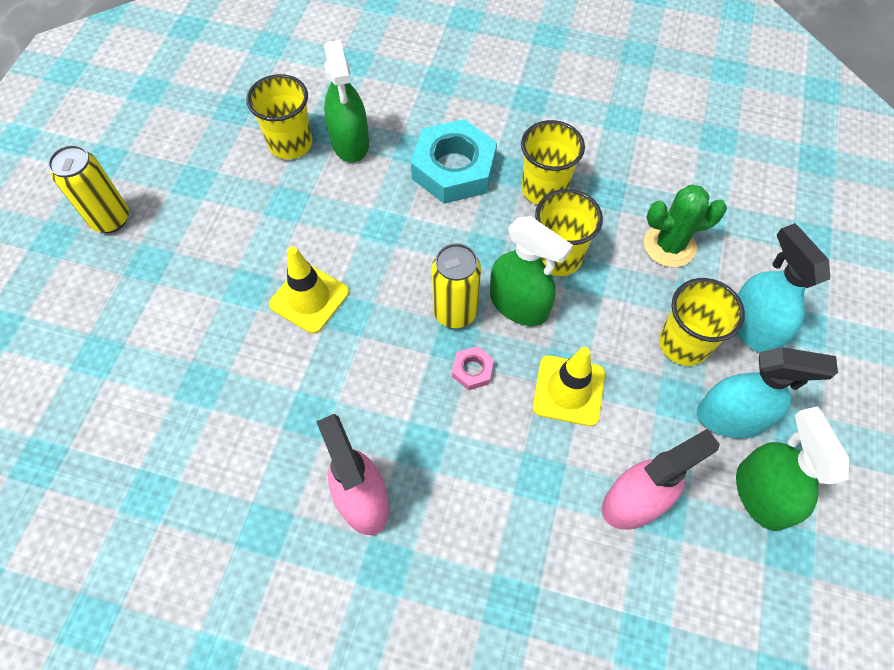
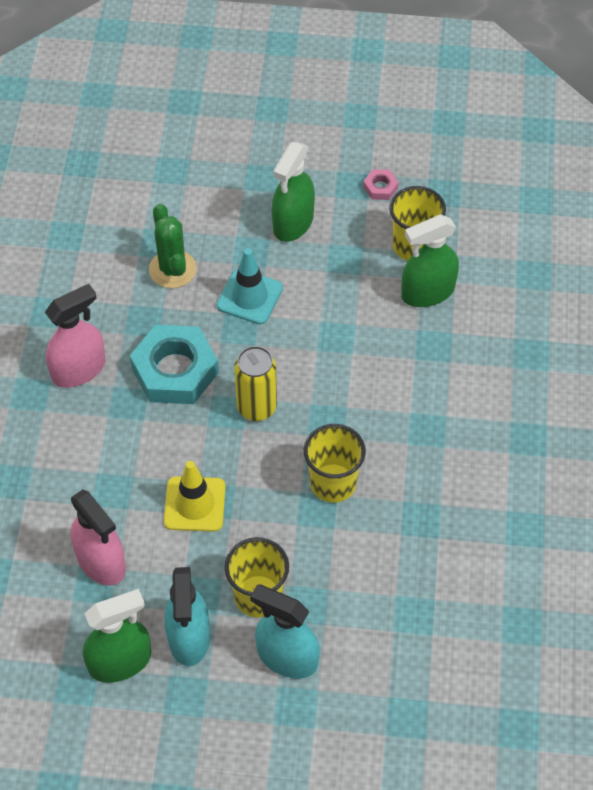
camera: 80 degrees right, 5 degrees down
(111, 219) = (299, 139): yellow can -> none
(309, 298) = (249, 297): yellow traffic cone -> turquoise traffic cone
(454, 169) = (417, 383): turquoise nut -> turquoise nut (175, 370)
(472, 370) = (202, 428): pink nut -> pink nut (380, 187)
(519, 305) = (274, 456): green spray bottle -> green spray bottle (293, 223)
(544, 189) = (411, 463): yellow cup -> none
(669, 245) = (367, 580): green cactus -> green cactus (172, 269)
(752, 327) = (287, 657): turquoise spray bottle -> turquoise spray bottle turned 120 degrees counterclockwise

